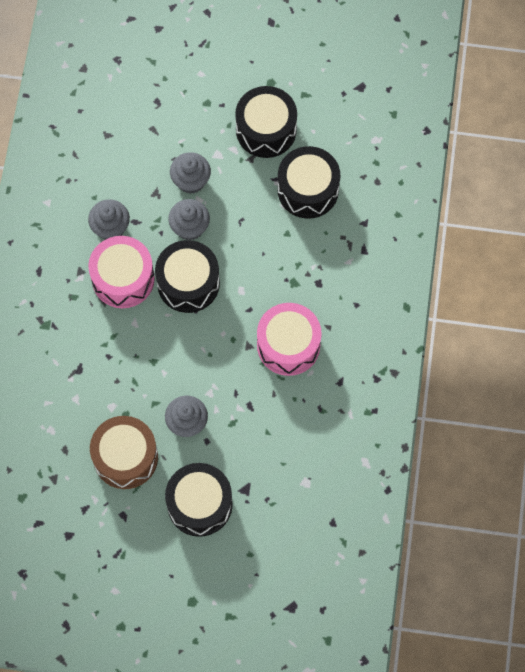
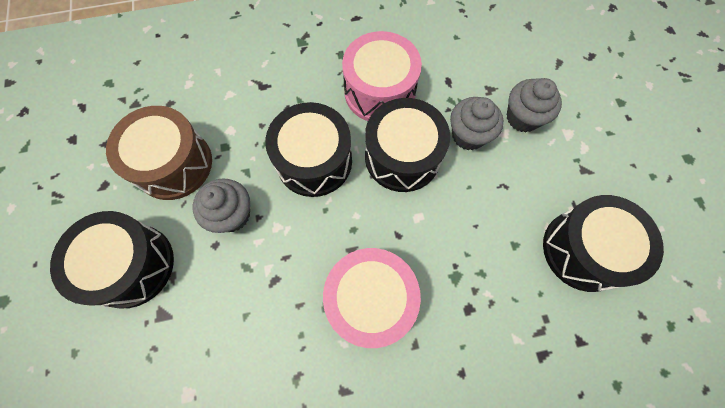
camera: 70 degrees right, 0 degrees up
(111, 228) = (430, 62): grey cupcake -> none
(266, 130) = (629, 174): black drum -> black drum (314, 161)

